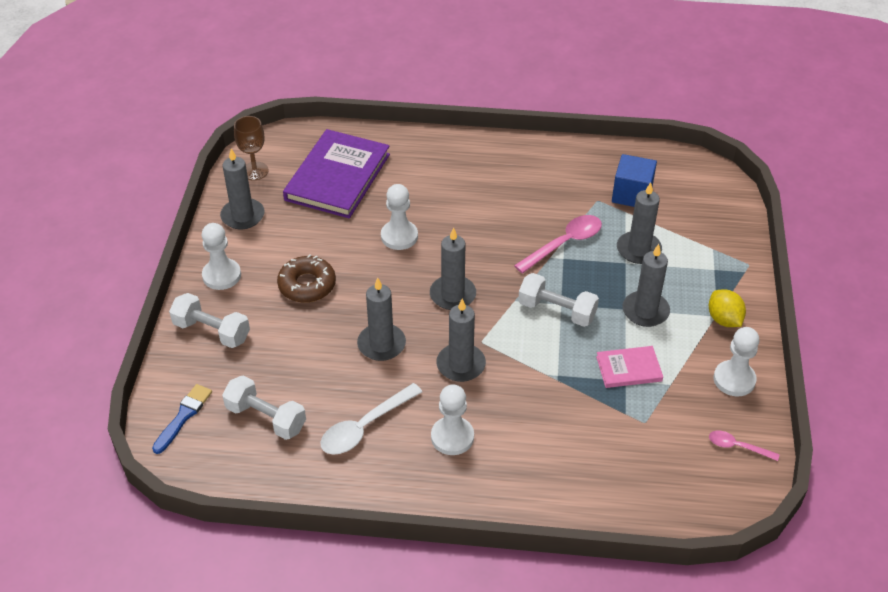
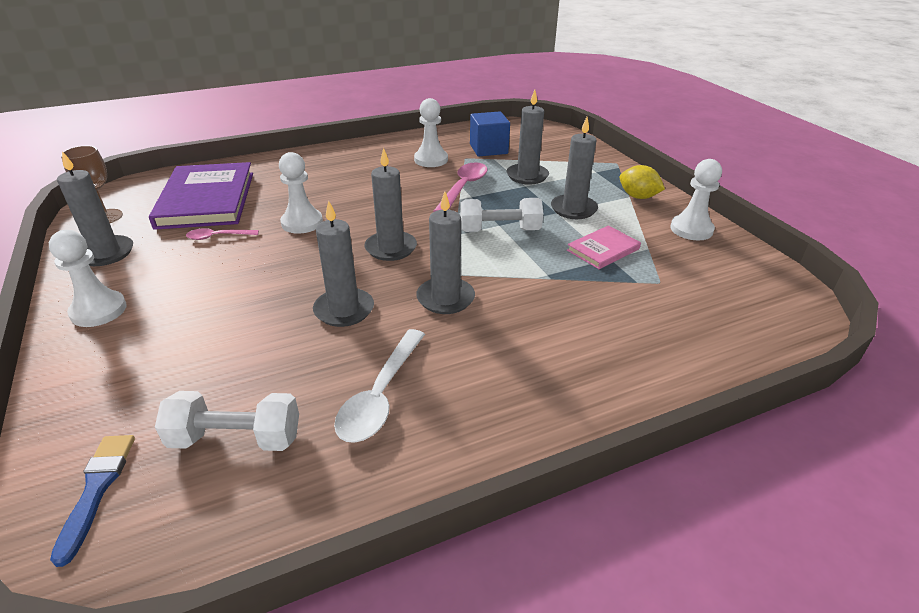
camera: 30 degrees left, 10 degrees down
(212, 331) = (106, 369): white dumbbell -> none
(307, 285) = (219, 287): brown donut -> none
(452, 437) = (492, 365): white pawn -> white pawn (431, 160)
(737, 447) = (751, 272): pink spoon -> pink spoon (218, 237)

